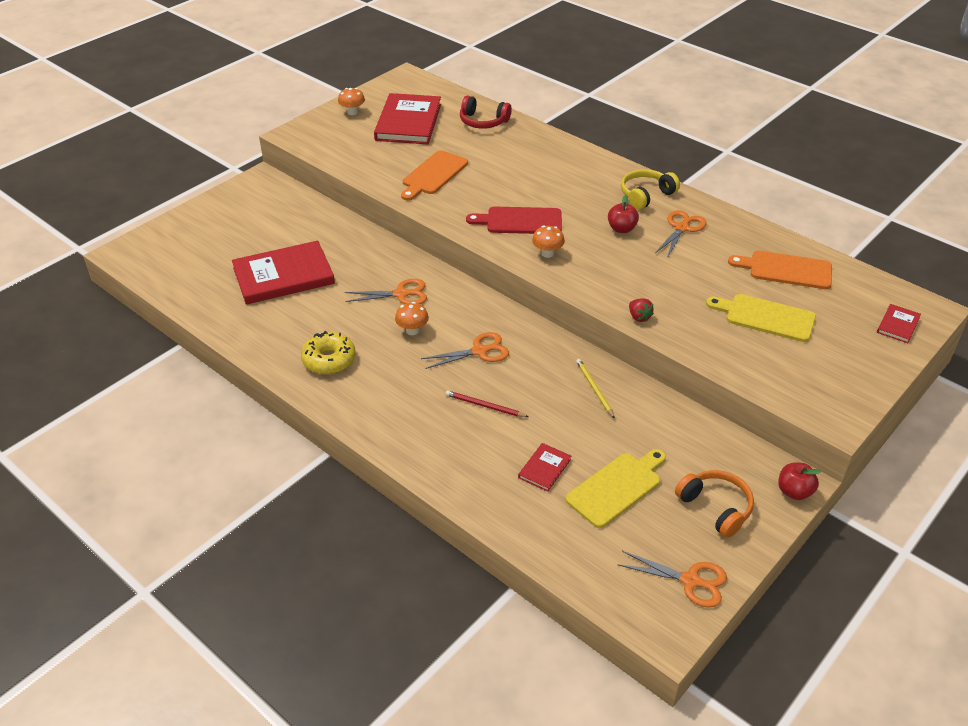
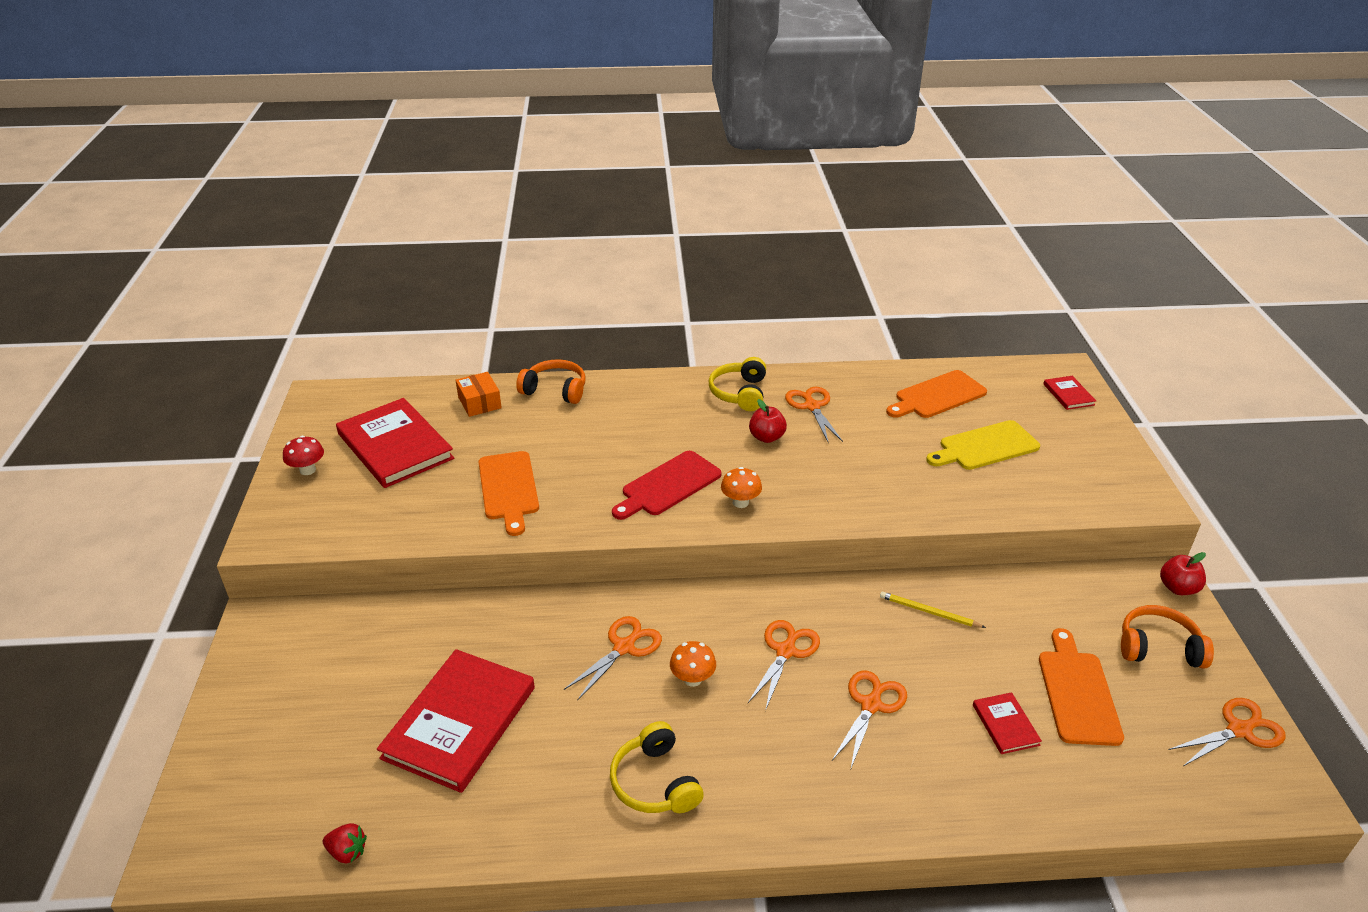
camera: 45 degrees left, 5 degrees down
(329, 360) = (655, 782): yellow donut -> yellow headphones
(352, 112) = (307, 470): orange mushroom -> red mushroom
(483, 121) = (479, 402): red headphones -> orange box
(484, 406) = (871, 705): red pencil -> orange scissors
(535, 136) = (555, 390): none -> orange headphones
(616, 487) = (1077, 692): yellow cutting board -> orange cutting board
(639, 317) = (902, 512): red strawberry -> red strawberry (347, 852)

